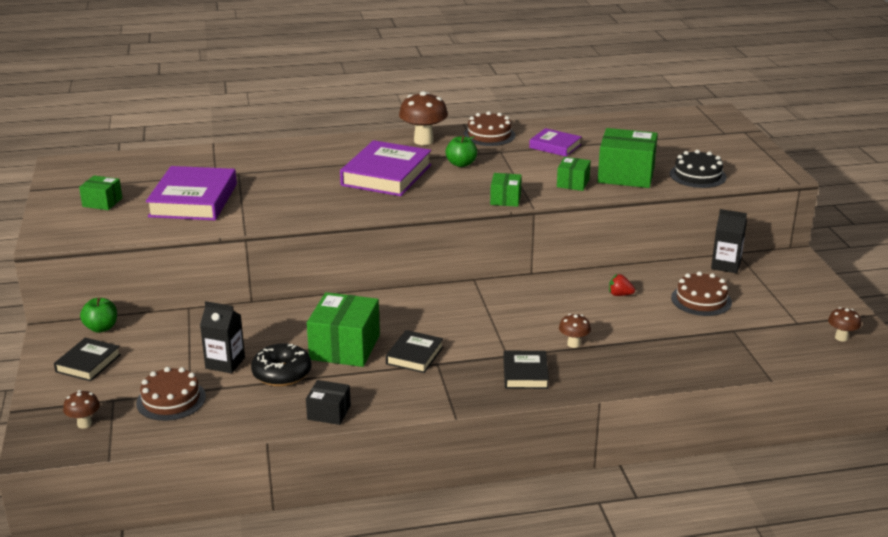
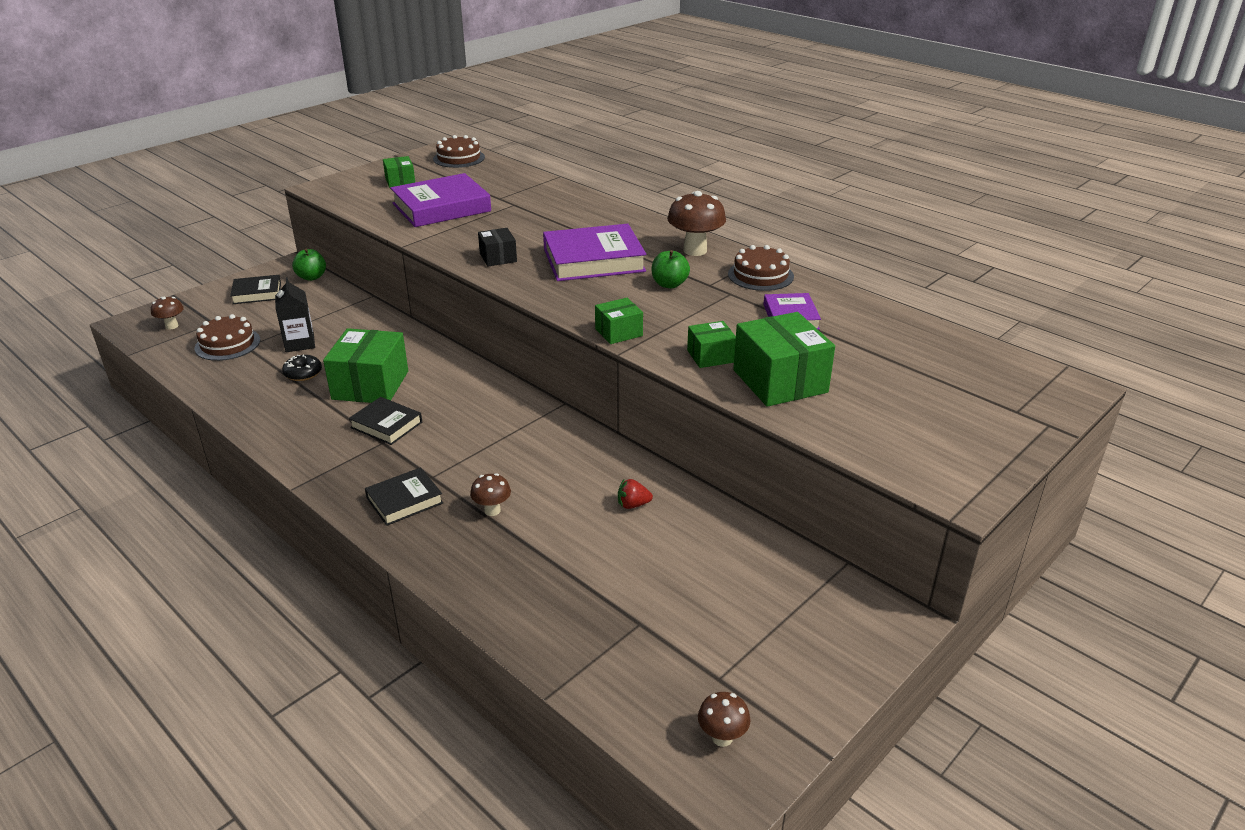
camera: 55 degrees right, 5 degrees up
(282, 373) = (303, 373): black donut -> black donut, size x0.64
(329, 412) = (255, 419): black box -> black box (498, 257)
(345, 347) = (370, 385): green box -> green box turned 60 degrees counterclockwise
(414, 355) = (386, 425): black book -> black book turned 45 degrees clockwise
(620, 294) = (633, 505): red strawberry -> red strawberry turned 75 degrees counterclockwise
(697, 175) = (852, 429): black cake -> none
(701, 300) = (688, 571): brown cake -> brown cake (459, 158)
(726, 265) = (801, 563): black carton -> none

